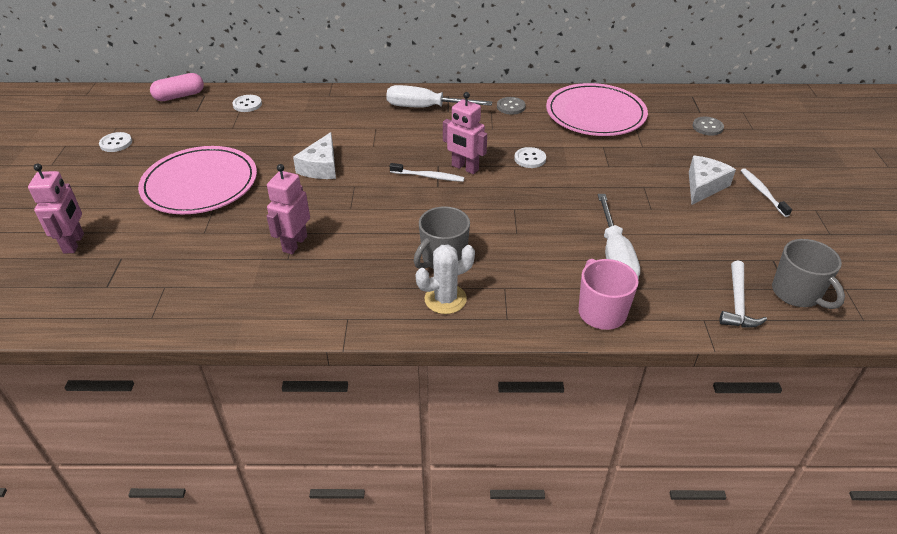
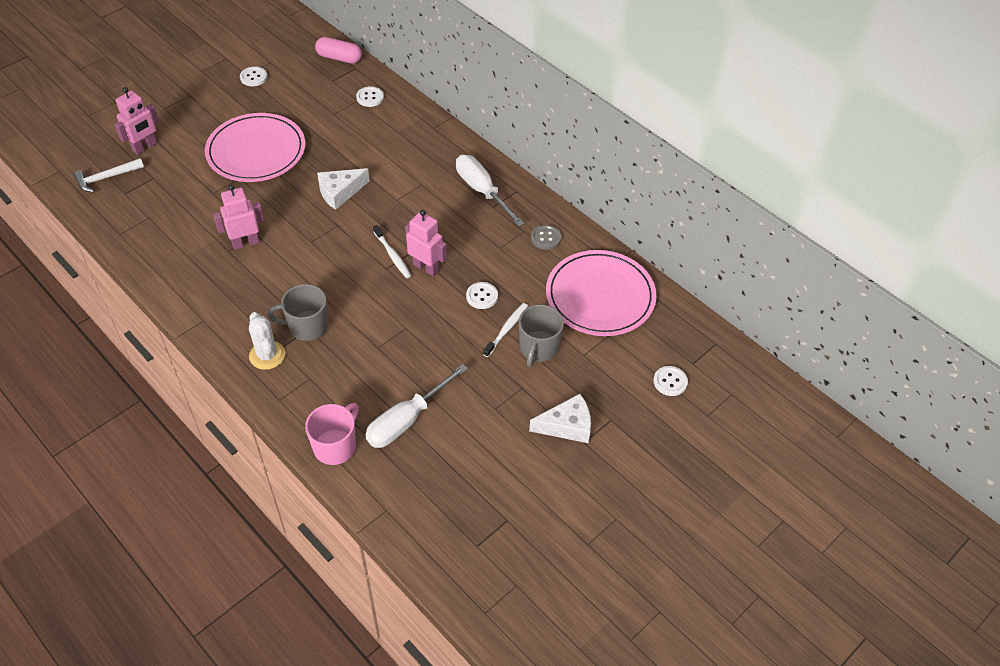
camera: 45 degrees right, 10 degrees up
(445, 299) = (267, 355): white cactus -> white cactus turned 45 degrees clockwise
(464, 168) = (426, 267): pink robot -> pink robot turned 135 degrees clockwise
(707, 127) = (670, 382): grey button -> white button
(737, 303) = (425, 522): white hammer -> white hammer (106, 178)
(762, 192) = (602, 470): white toothbrush -> white toothbrush (506, 329)
(797, 293) = (476, 555): grey mug -> grey mug (538, 348)

